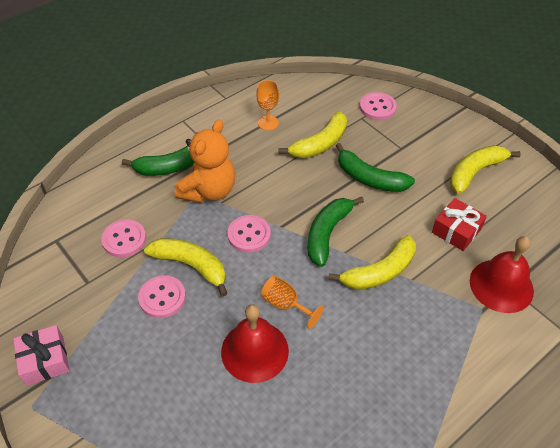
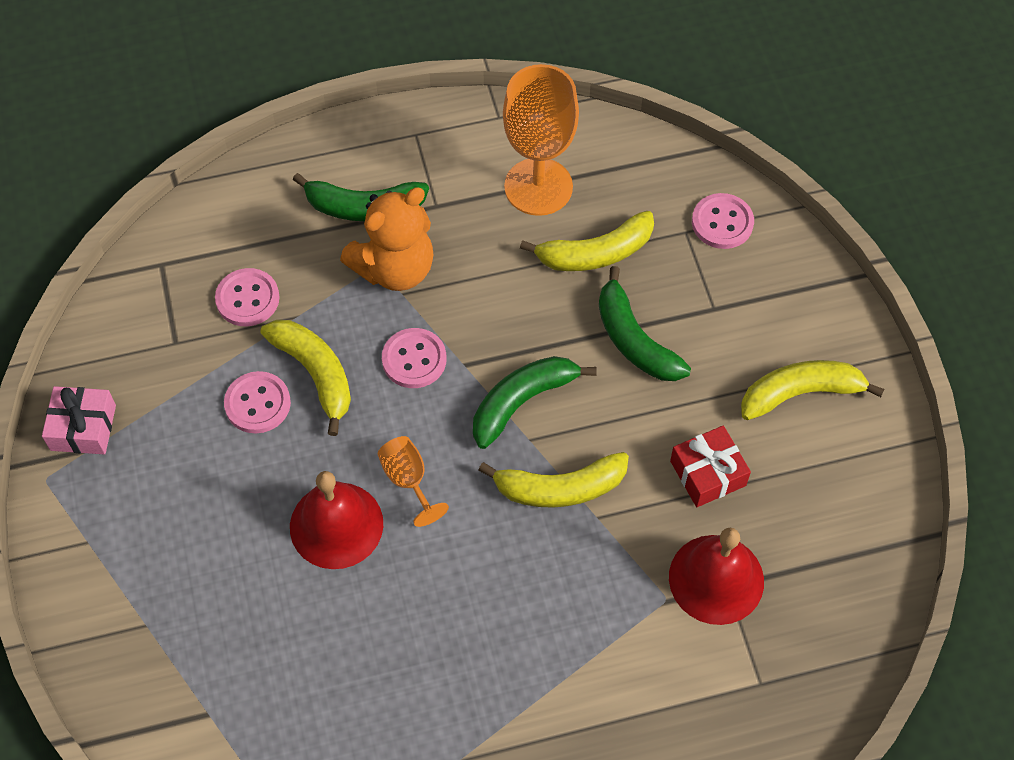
camera: 25 degrees right, 10 degrees up
(268, 123) = (538, 187): orange goblet -> orange goblet, size x2.00

